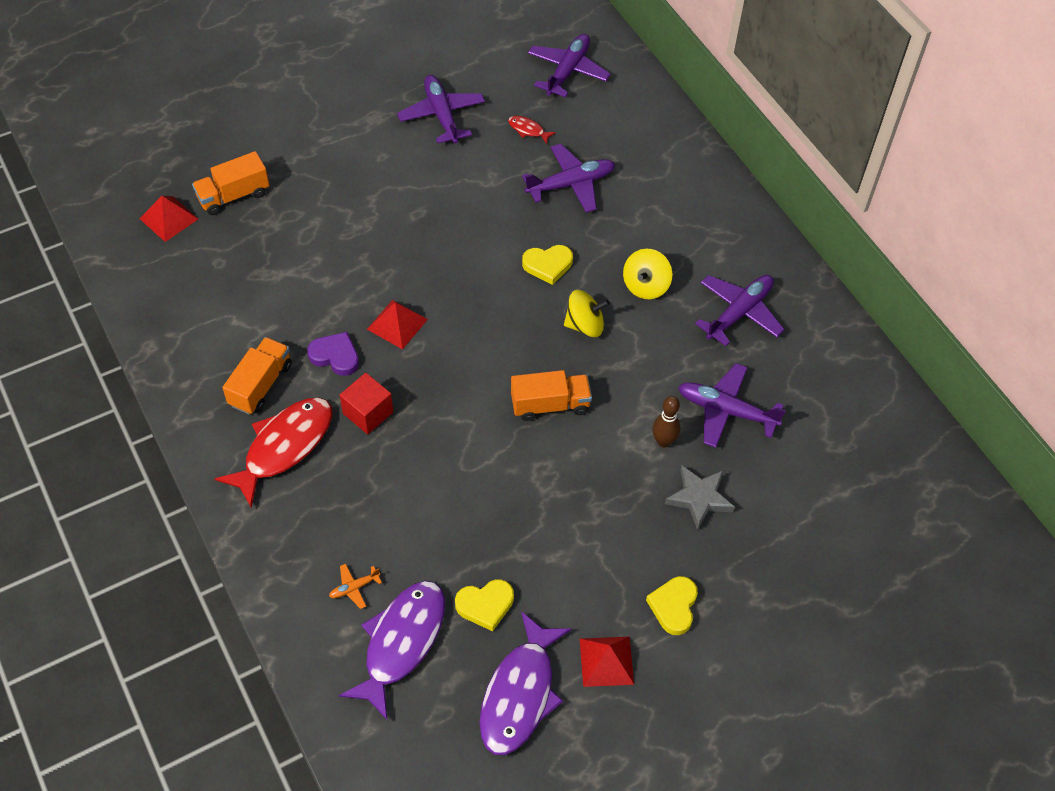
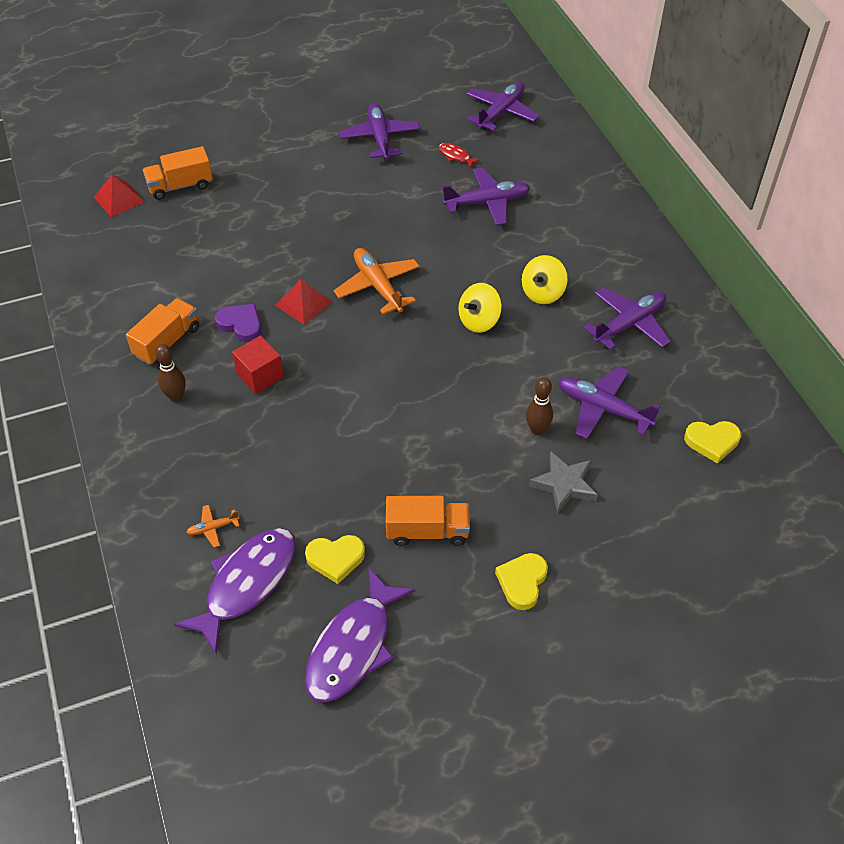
camera: 10 degrees right, 5 degrees down
(284, 447) = (176, 397): red fish -> brown bowling pin
(472, 295) = (378, 286): none -> orange plane
(548, 265) = (453, 267): yellow heart -> yellow heart (712, 442)
(550, 405) = (433, 386): orange truck -> orange truck (427, 531)
(585, 325) = (479, 321): yellow spinning top -> yellow spinning top turned 135 degrees clockwise
(606, 661) = (445, 626): red pyramid -> none

